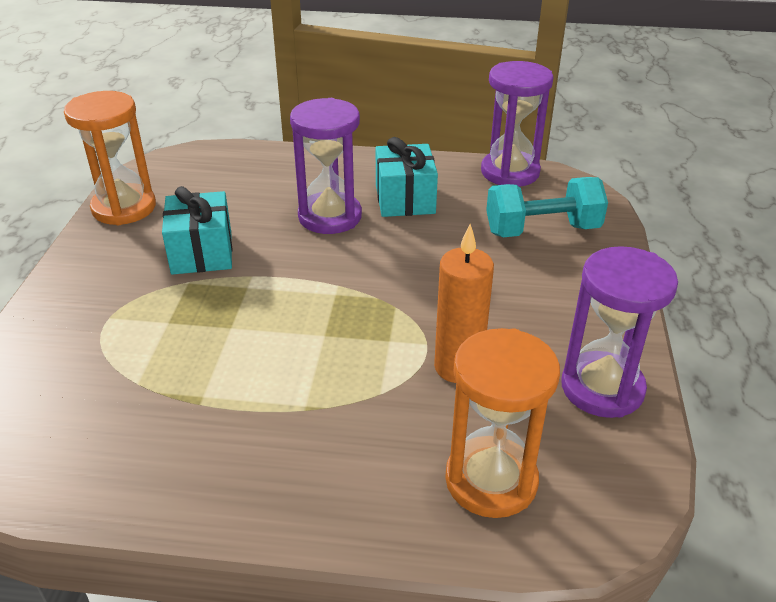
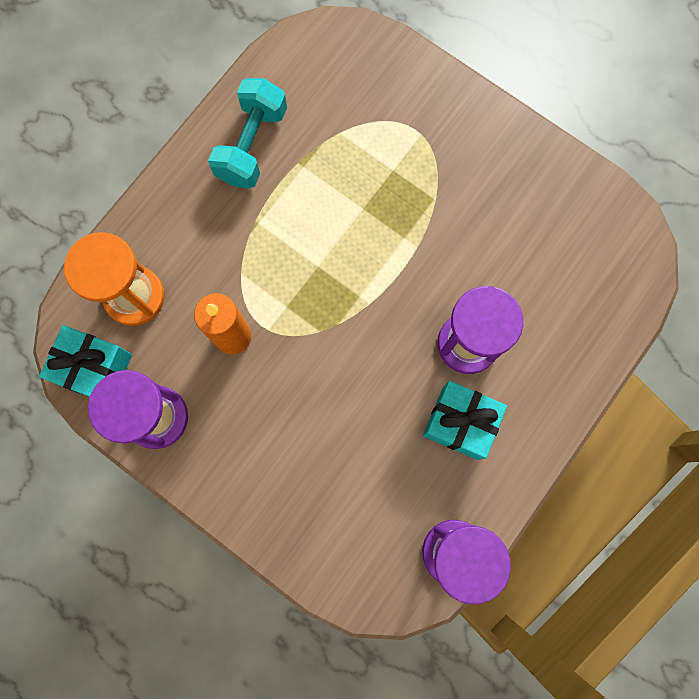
camera: 120 degrees right, 40 degrees up
(124, 208) = (572, 184): orange hourglass -> none
(202, 253) = (468, 222): turquoise gift -> turquoise gift (95, 369)
(542, 230) = (347, 512): turquoise dumbbell -> turquoise dumbbell (252, 145)

